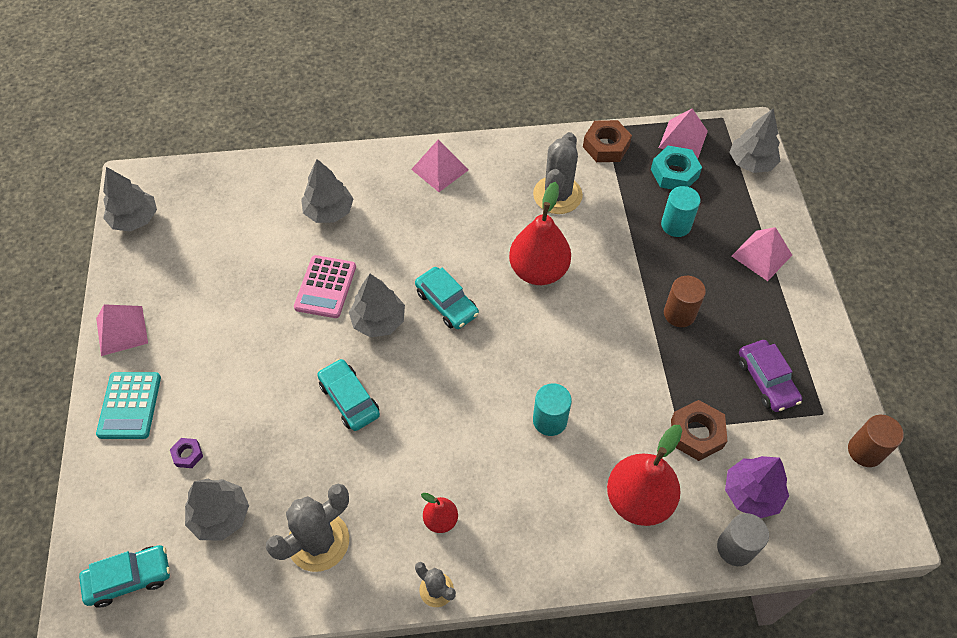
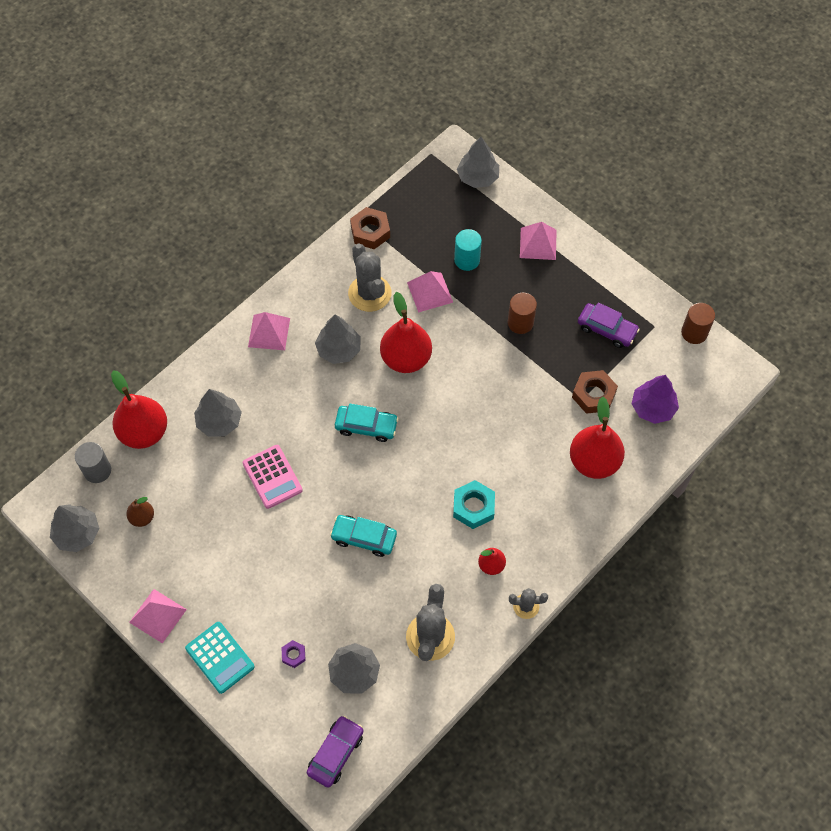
camera: 40 degrees left, 5 degrees up
(129, 578) = (335, 753): turquoise car -> purple car
(193, 243) = (142, 517): none -> brown pear
(263, 178) = (144, 432): none -> red pear
(378, 321) = (332, 472): grey tree -> grey tree (339, 349)
(550, 420) = (501, 453): turquoise cylinder -> none
(674, 173) = (434, 221): turquoise nut -> turquoise nut (473, 507)
(683, 139) = (418, 190): pink pyramid -> pink pyramid (430, 292)
(735, 548) = (669, 447): grey cylinder -> grey cylinder (97, 470)

